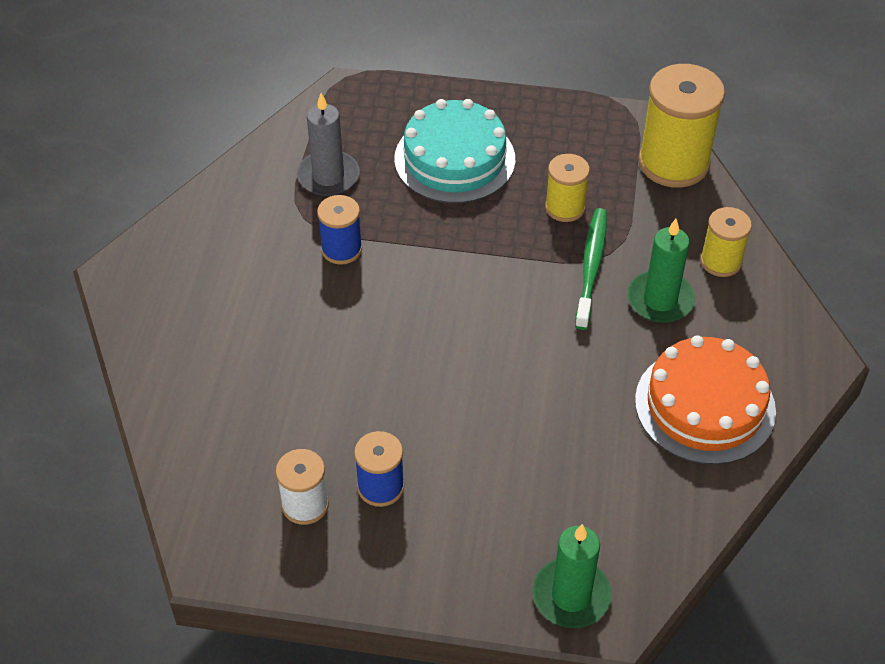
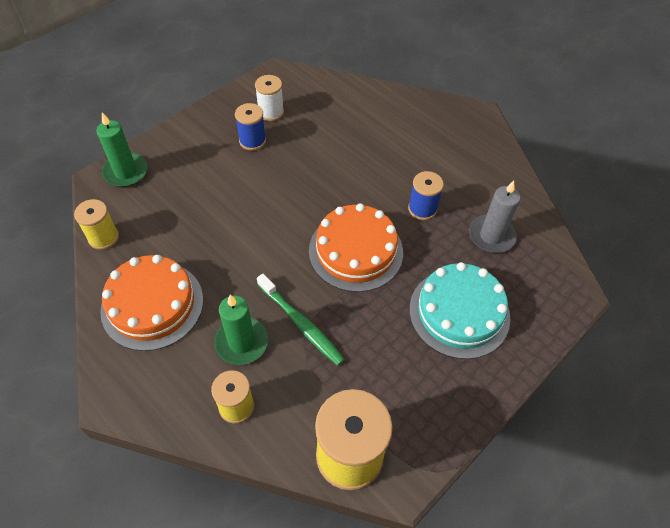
camera: 125 degrees right, 5 degrees up
(458, 274) = (355, 251): none -> orange cake
(565, 207) = (363, 346): yellow spool -> yellow spool (103, 237)

